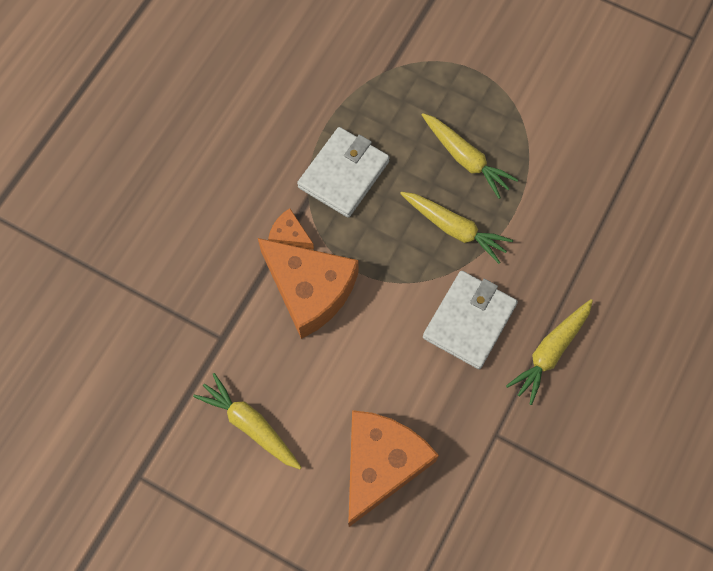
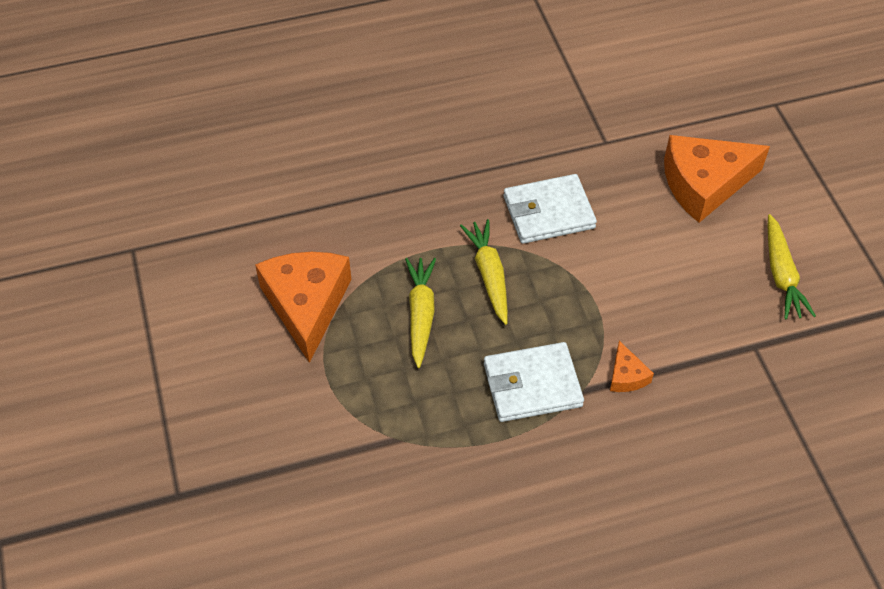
camera: 135 degrees left, 15 degrees down
(310, 290) = (649, 324): orange cheese -> orange cheese (306, 305)
(550, 352) = (514, 154): yellow carrot -> none

